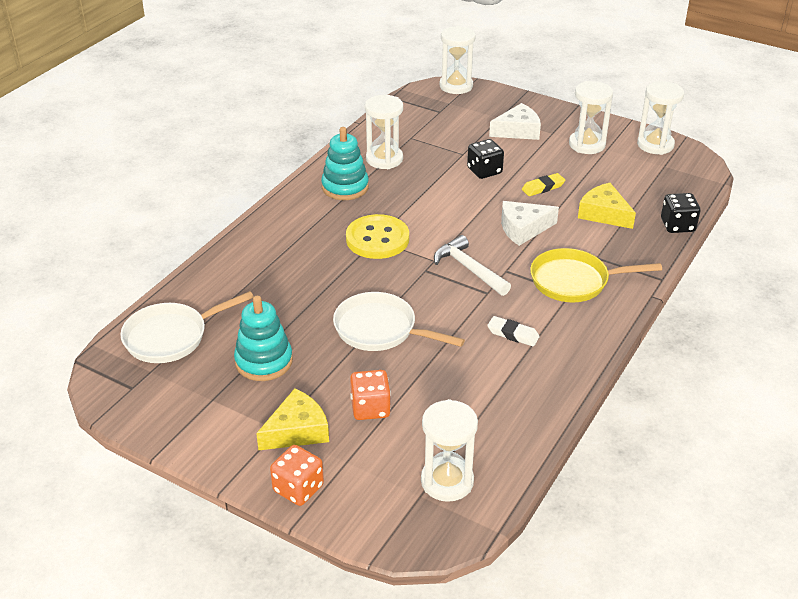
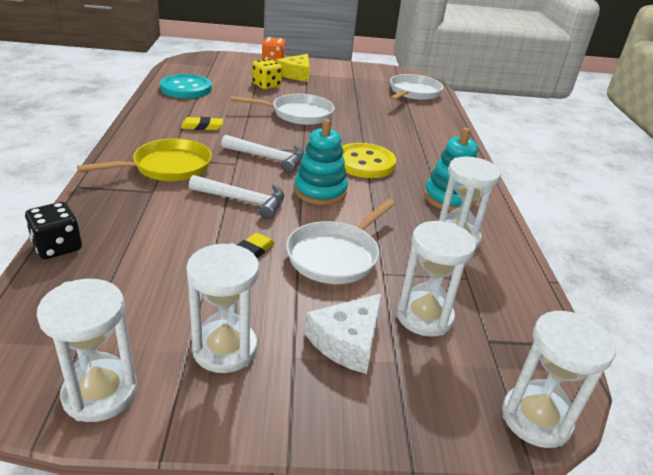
camera: 145 degrees right, 5 degrees down
(264, 361) = (348, 92): turquoise stacking toy -> turquoise stacking toy (320, 191)
(370, 408) = (266, 85): orange dice -> yellow dice
(447, 481) = (201, 70): white hourglass -> white hourglass (424, 316)
(484, 171) = (336, 255): black dice -> white pan
(496, 427) = (186, 88): none -> turquoise button
(513, 334) = (202, 127): white eraser -> yellow eraser
(523, 228) = (243, 200): white cheese -> white hammer
(604, 214) = (159, 238): yellow cheese -> none

